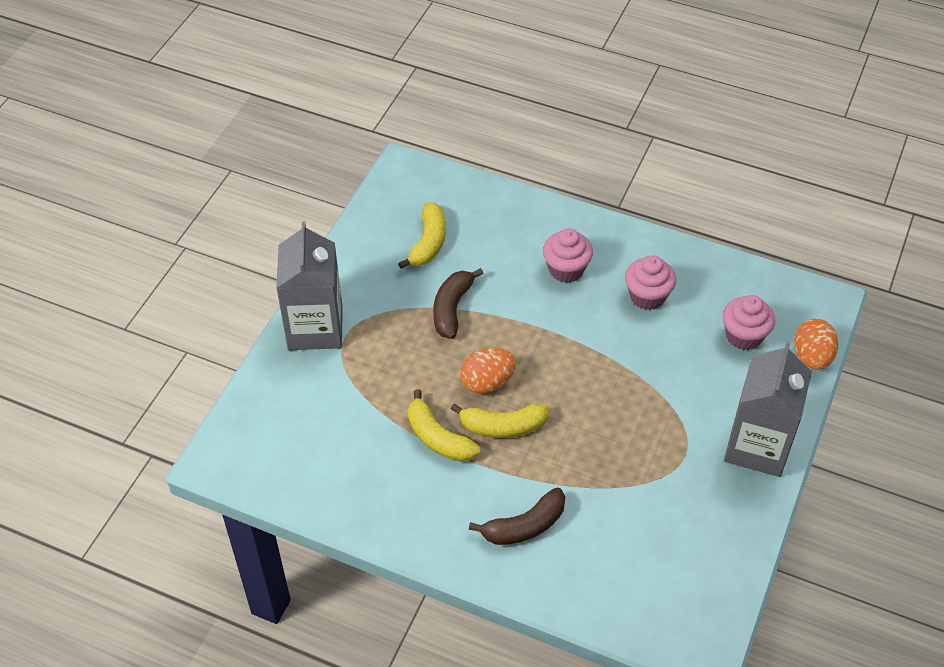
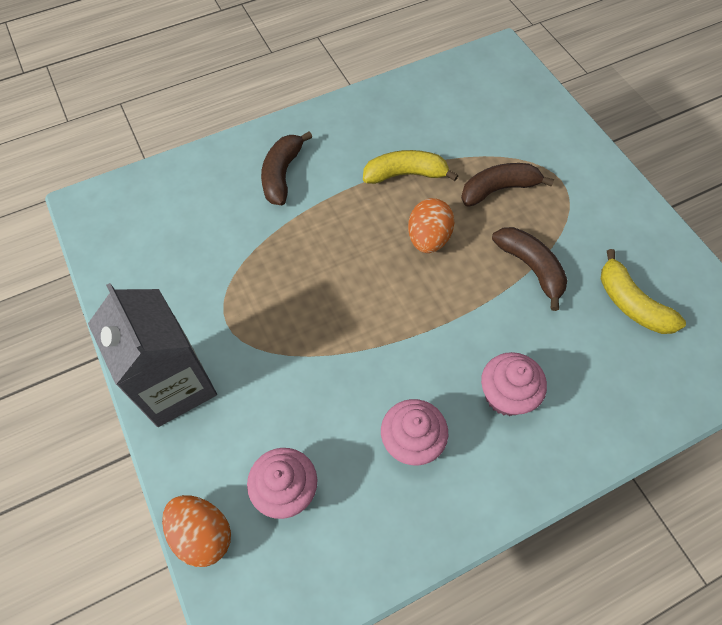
camera: 130 degrees right, 10 degrees up
(315, 328) = (584, 165): grey carton -> none
(394, 368) = (498, 189): none -> brown banana
(503, 426) = (376, 220): yellow banana -> none

